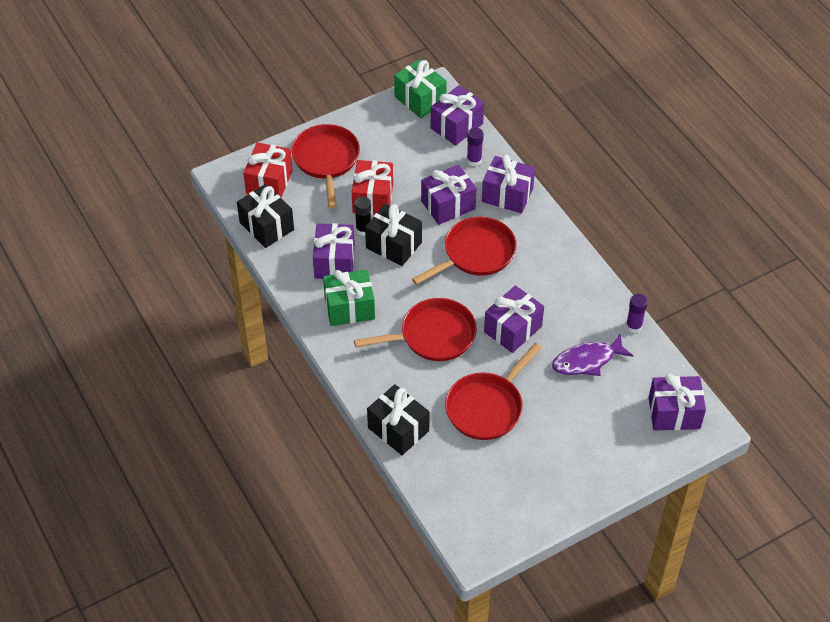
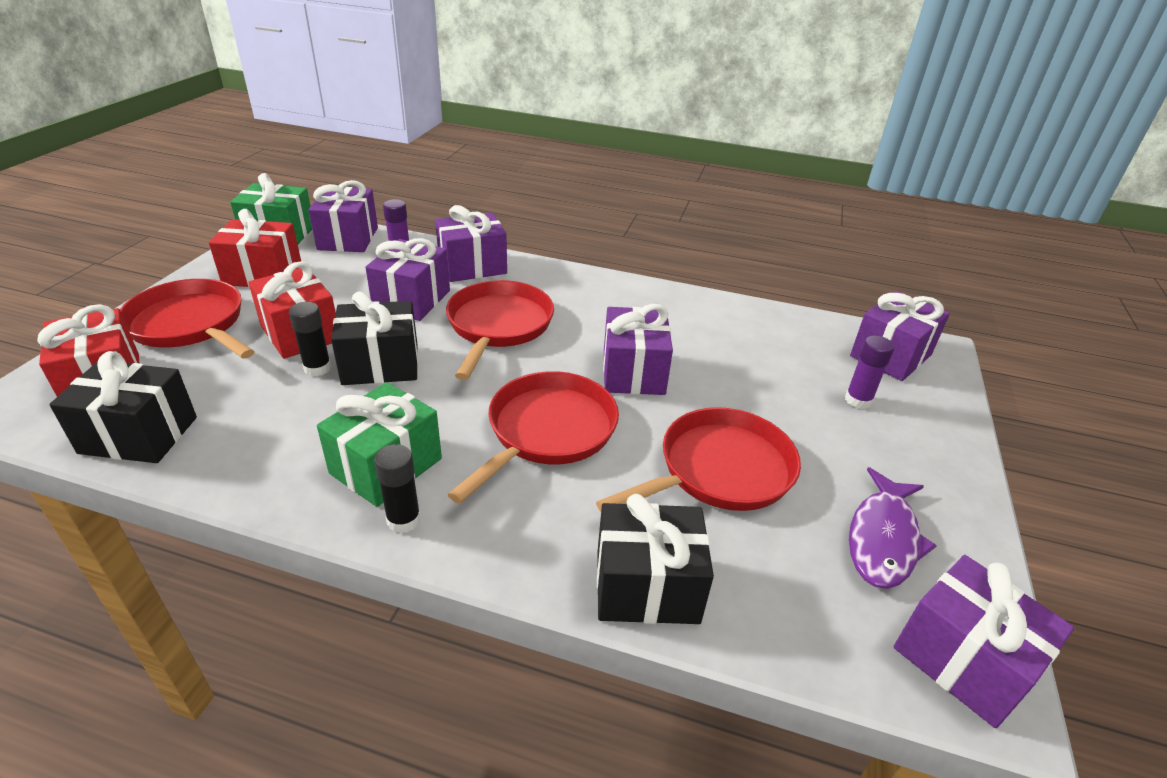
camera: 45 degrees left, 15 degrees down
(334, 262) = (305, 423): purple gift -> purple gift (963, 660)
(336, 339) = (404, 520): none -> black glue stick
(386, 136) = (263, 274): none -> red gift
(487, 407) = (719, 471): red pan -> red pan turned 120 degrees counterclockwise
(587, 361) = (749, 358): purple fish -> purple fish (883, 538)
(634, 326) = (743, 307): purple glue stick -> purple glue stick (858, 400)

